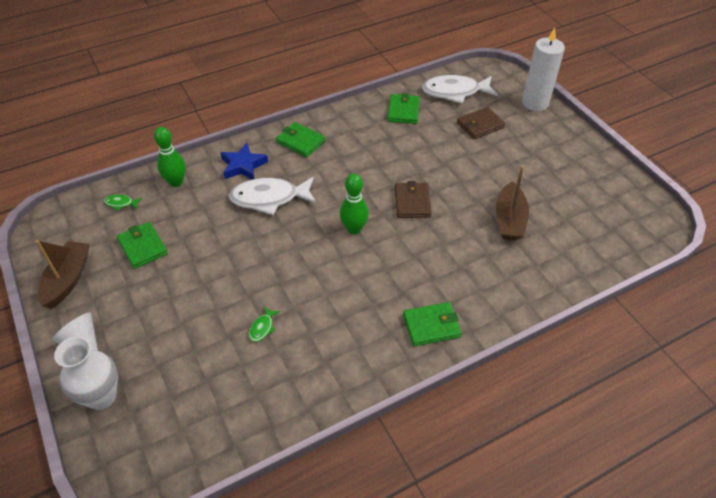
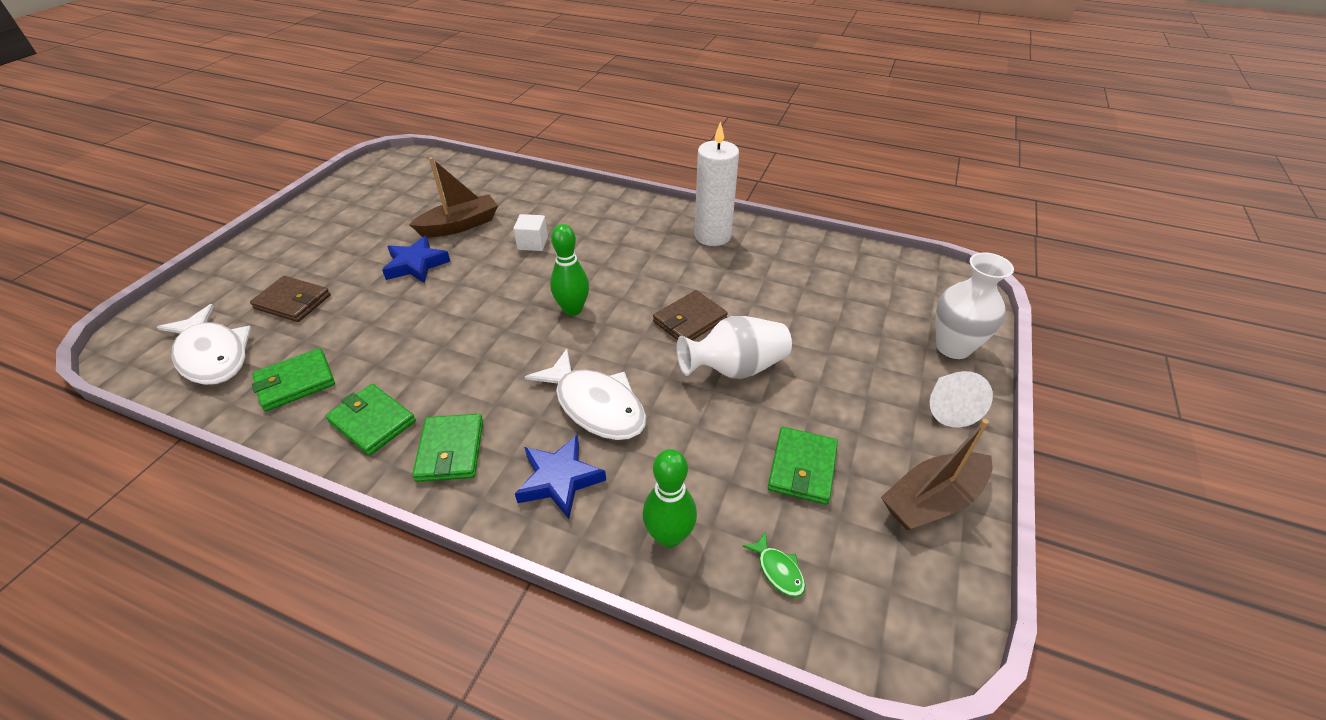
camera: 130 degrees left, 5 degrees down
(225, 268) = (735, 368): none -> white vase
(262, 328) = (758, 298): green fish -> none
(412, 202) = (490, 290): brown wallet -> brown wallet (690, 320)
(431, 326) = (635, 216): green wallet -> green wallet (372, 421)
(449, 246) = (533, 243): none -> white cube
(475, 182) = (416, 264): none -> blue star
(535, 103) = (211, 279): white candle -> white candle (712, 236)

